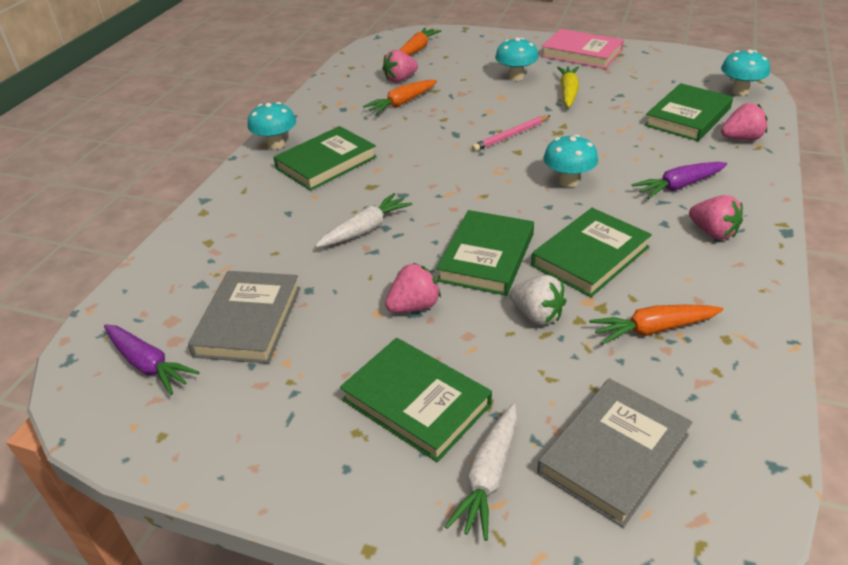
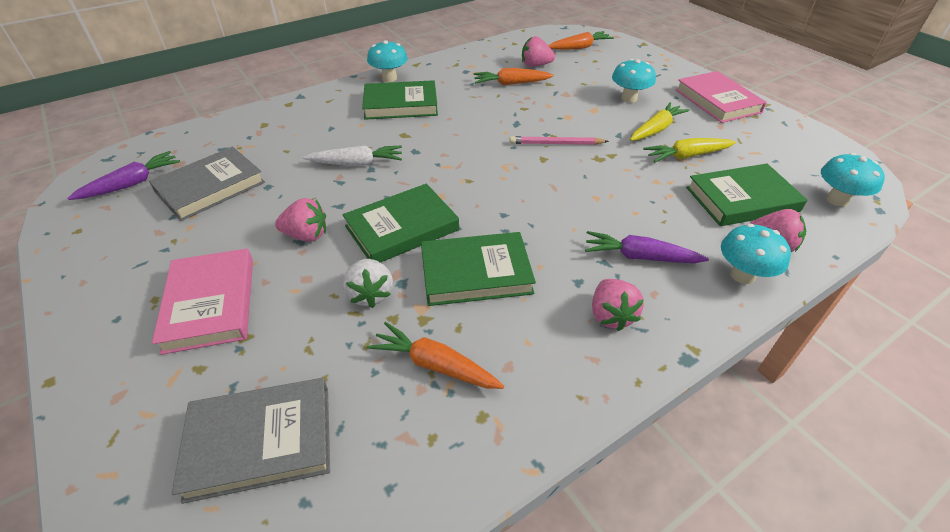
camera: 35 degrees right, 5 degrees up
(148, 364) = (132, 183): purple carrot -> purple carrot turned 120 degrees counterclockwise
(416, 402) = (210, 303): green book -> pink book
(488, 477) = (169, 390): white carrot -> none
(568, 181) = (548, 202): turquoise mushroom -> turquoise mushroom (742, 275)
(615, 103) = (686, 156): none -> yellow carrot

